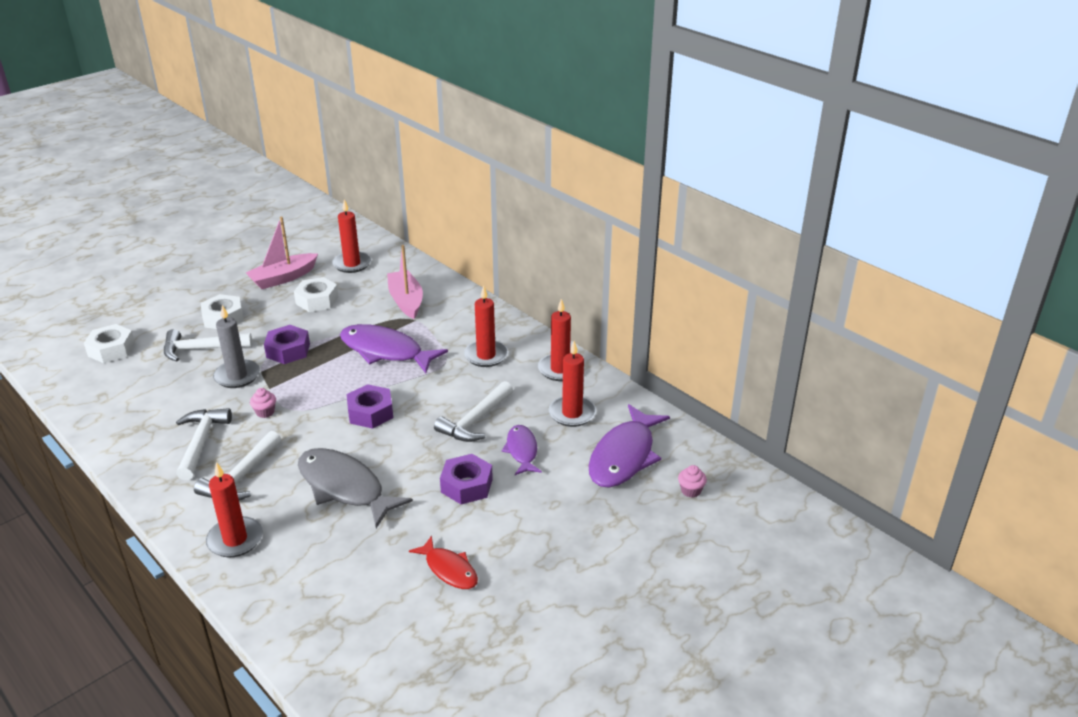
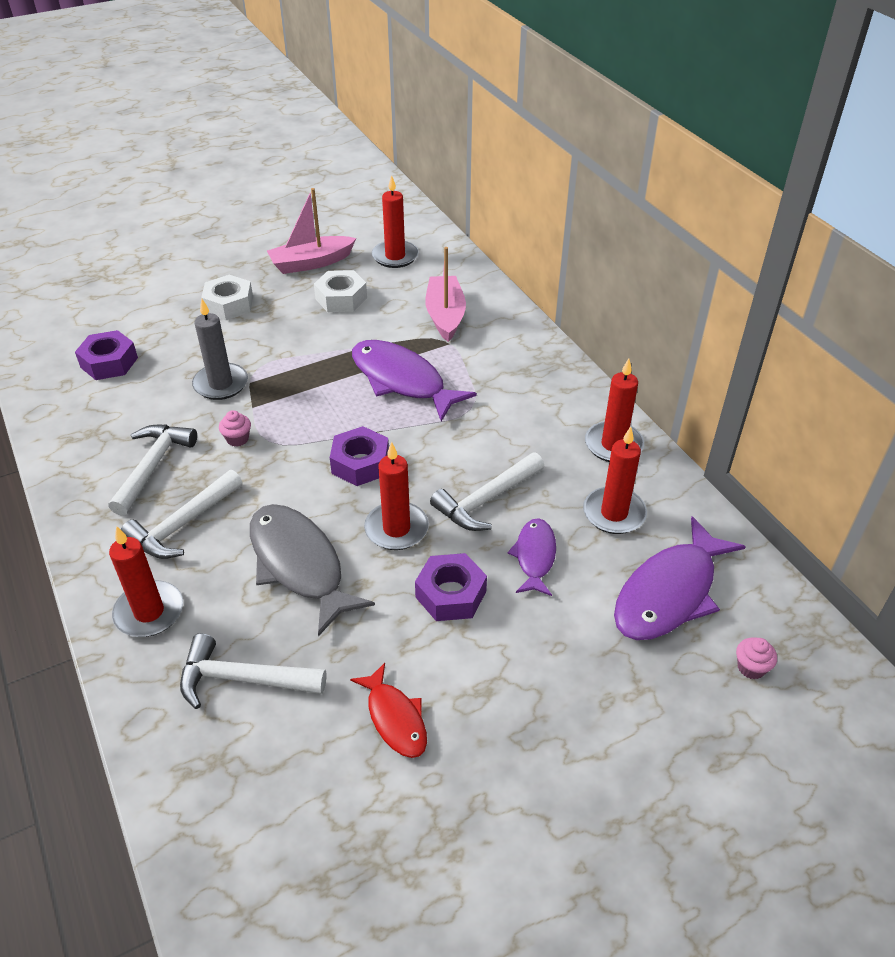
camera: 15 degrees right, 10 degrees up
(111, 350) = (95, 325): white nut -> none
(201, 349) = (192, 341): white hammer -> white hammer (243, 679)
(288, 350) = (288, 360): purple nut -> purple nut (109, 362)
(486, 356) = (523, 408): red candle -> red candle (396, 529)

